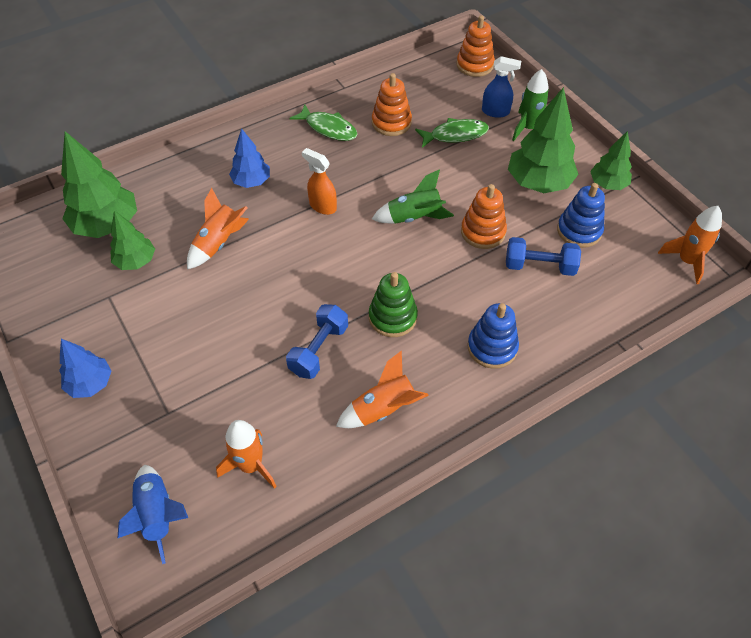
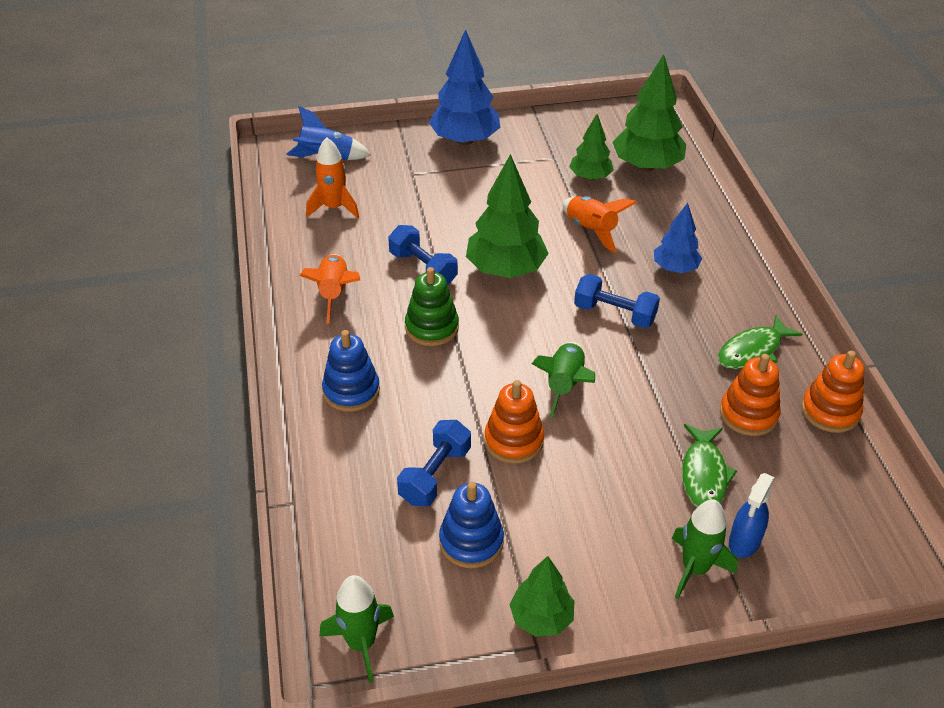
camera: 110 degrees right, 10 degrees down
(90, 384) = (465, 140): blue tree -> blue tree, size x1.68
(322, 206) = (614, 314): orange spray bottle -> blue dumbbell
(474, 65) = (870, 558): orange stacking toy -> orange stacking toy (830, 411)
(538, 183) = (576, 533): green tree -> green tree (505, 269)
(686, 261) = (361, 643): orange rocket -> green rocket

